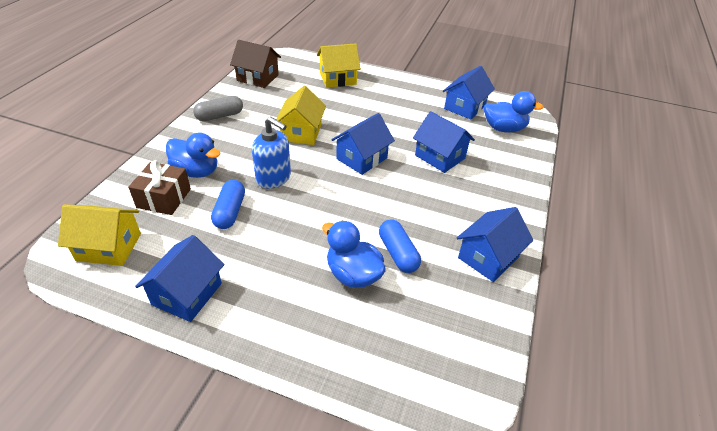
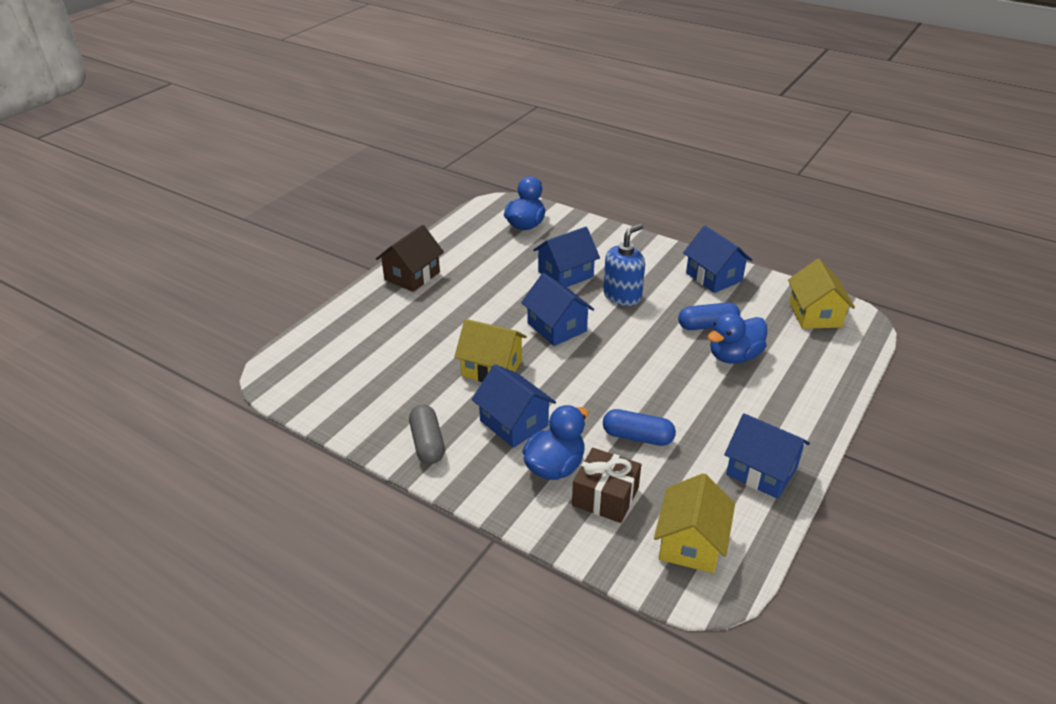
camera: 75 degrees left, 5 degrees down
(257, 78) = (332, 400): brown house -> brown house (412, 276)
(274, 178) = (580, 398): blue soap dispenser -> blue soap dispenser (622, 296)
(338, 79) = (370, 324): yellow house -> yellow house (815, 314)
(464, 107) = (476, 240): blue house -> blue house (514, 423)

